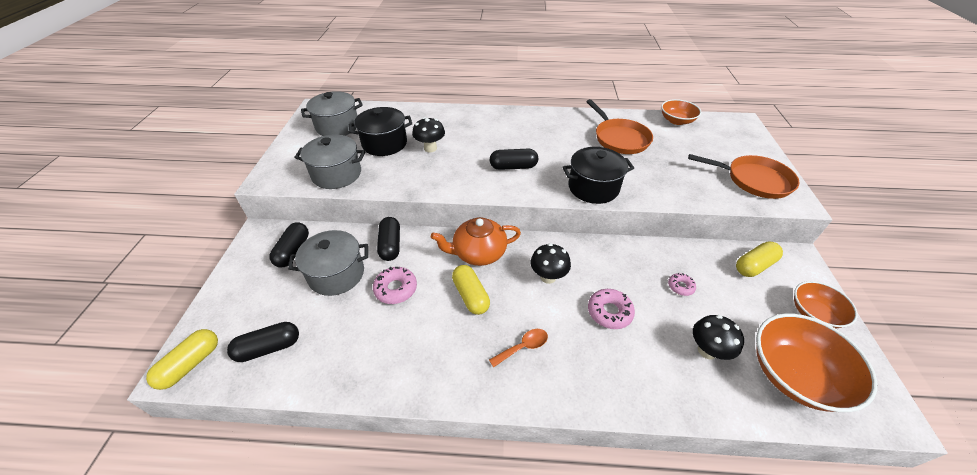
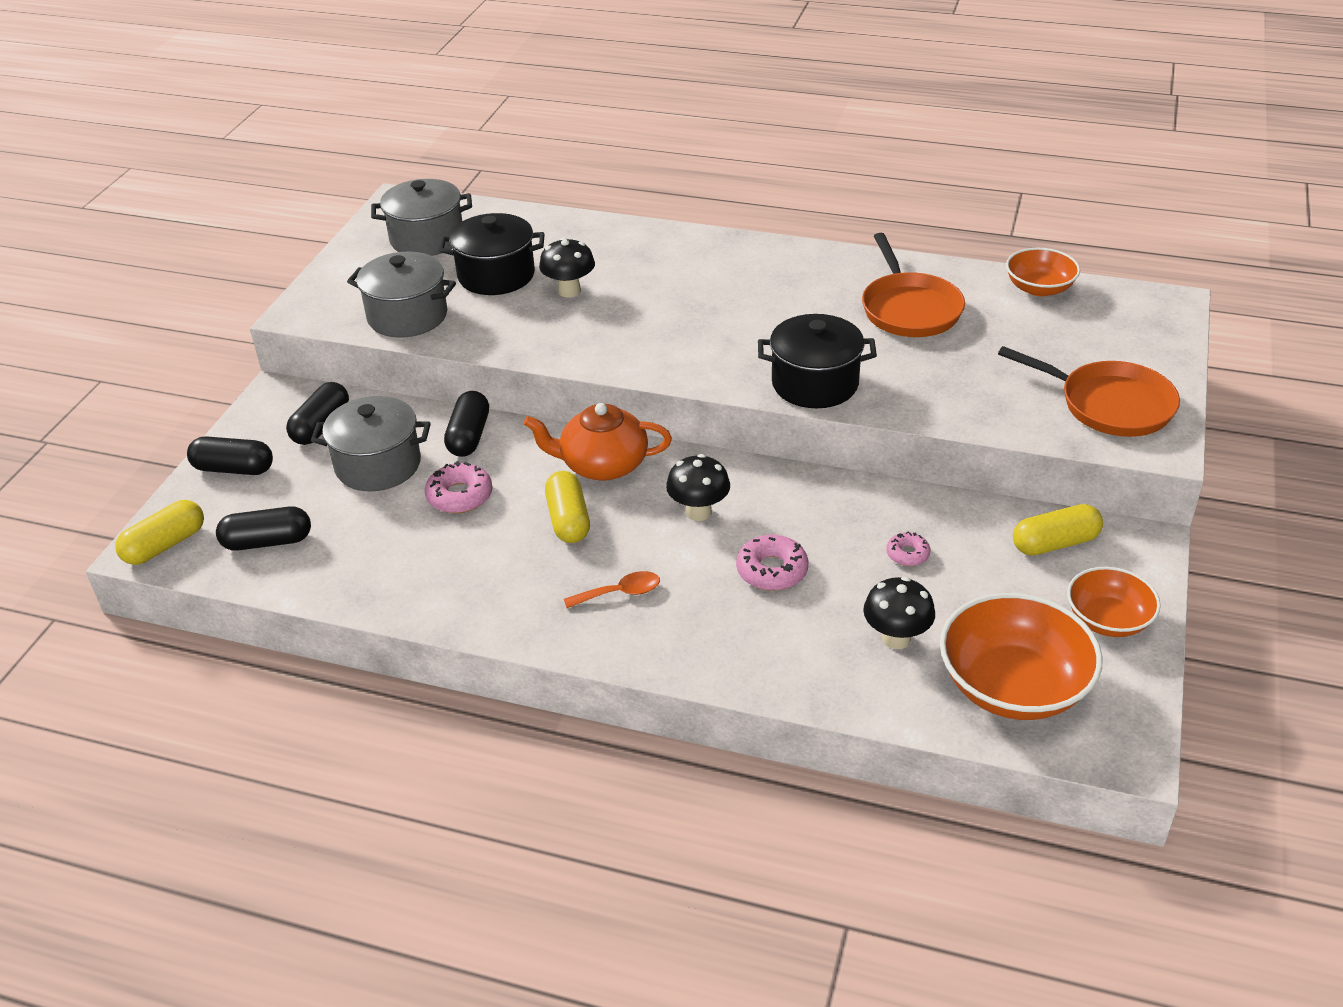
camera: 15 degrees right, 5 degrees down
(513, 167) = (696, 336): black capsule -> black capsule (234, 469)

